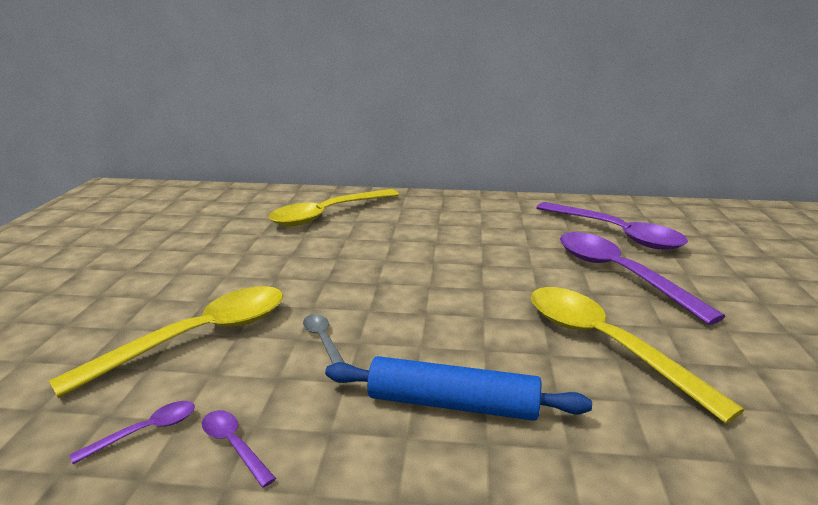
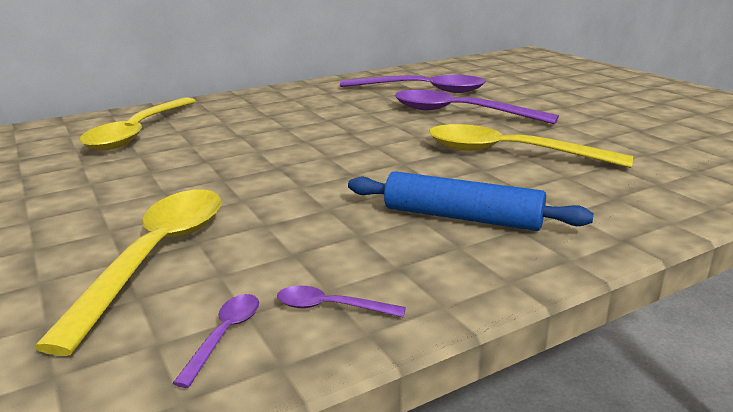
camera: 35 degrees left, 0 degrees up
(322, 340) = (292, 217): grey spoon -> none
(452, 404) = (462, 217): blue rolling pin -> blue rolling pin turned 45 degrees clockwise

